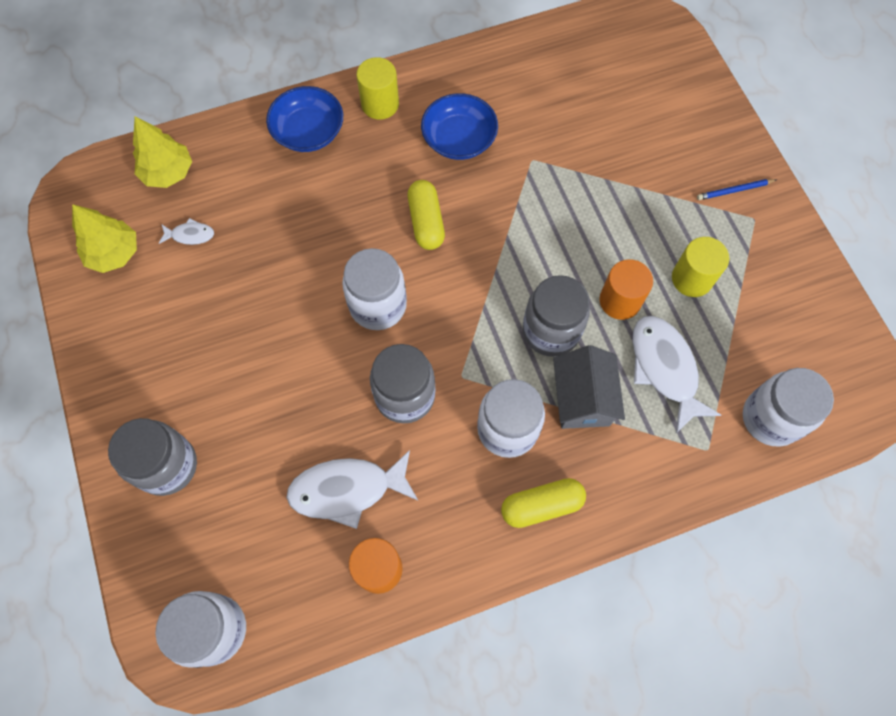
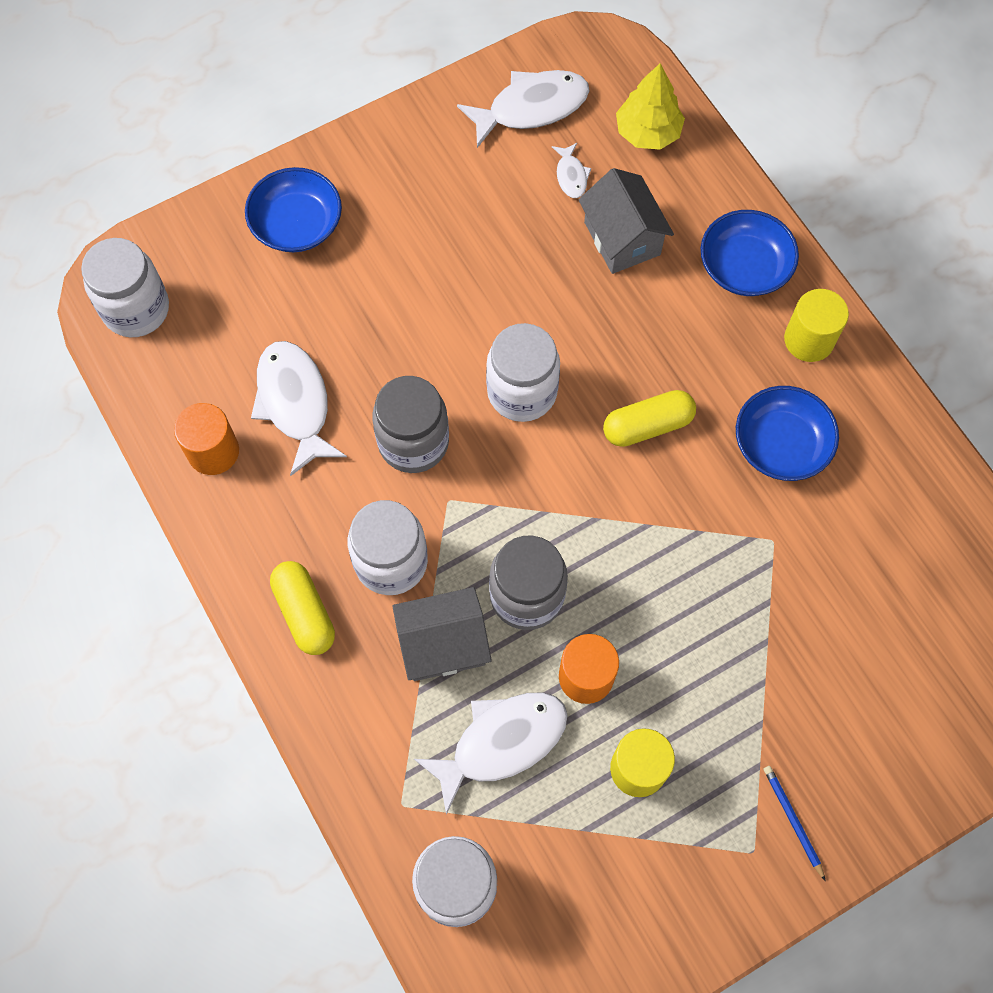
camera: 80 degrees right, 0 degrees up
(114, 253) = (531, 108): yellow tree -> white fish
(167, 466) = (297, 224): grey jar -> blue bowl
(259, 209) = (622, 238): none -> grey house

